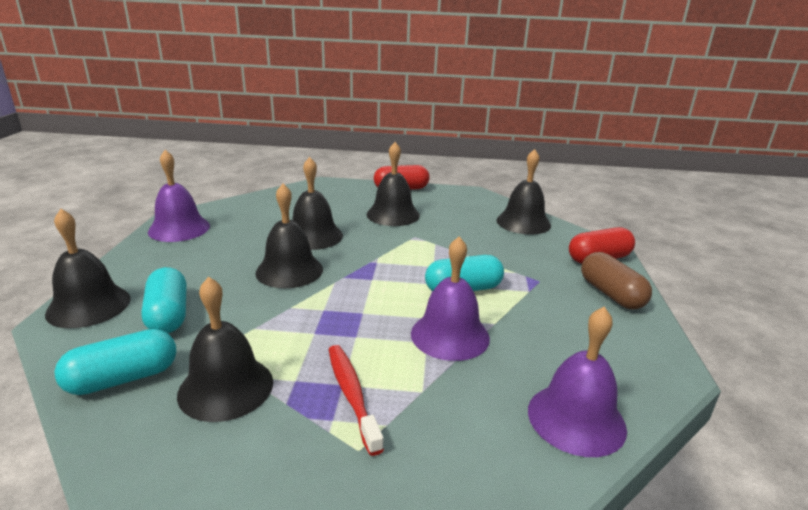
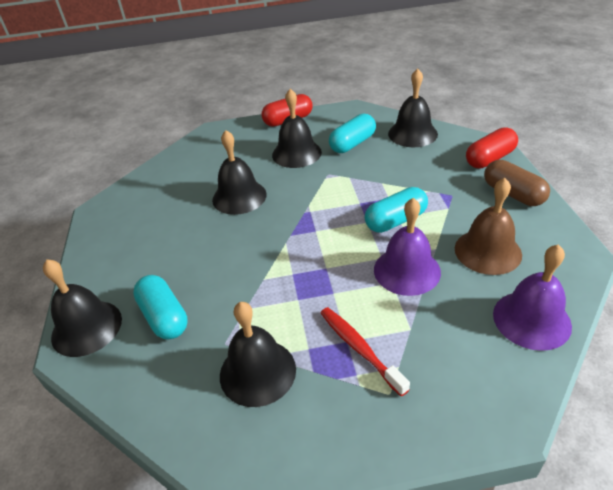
camera: 10 degrees left, 15 degrees up
(123, 379) = (168, 389): turquoise capsule -> turquoise capsule (352, 144)
(179, 228) = (110, 220): purple bell -> none
(289, 271) = (240, 241): black bell -> none
(554, 339) = (487, 251): none -> brown bell

